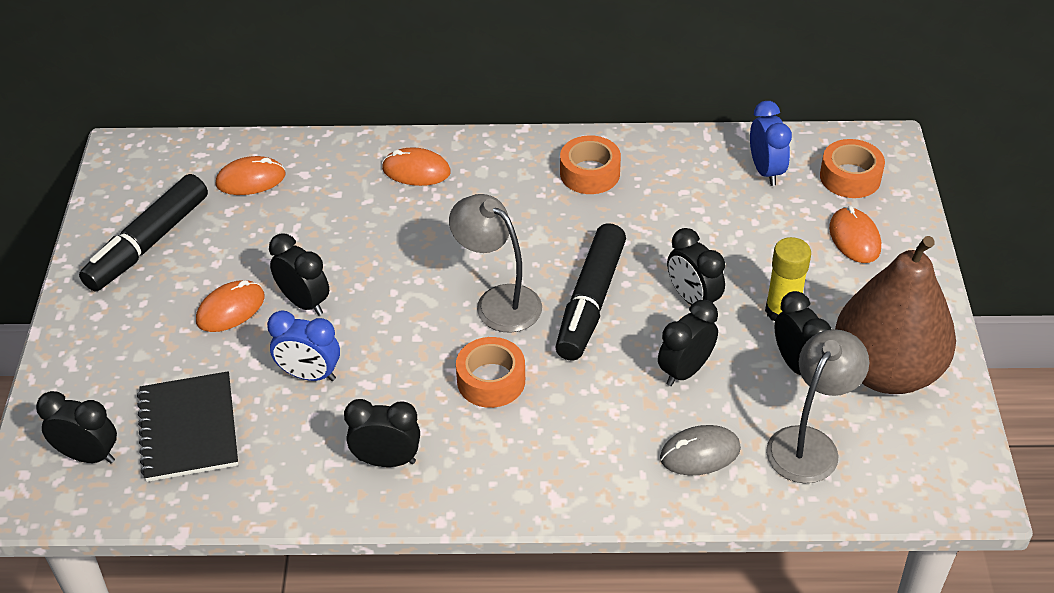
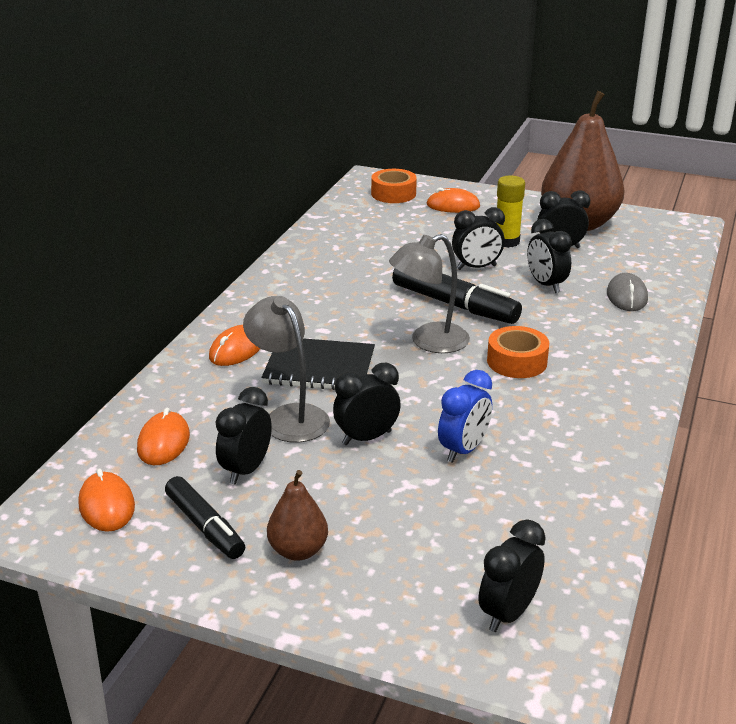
camera: 70 degrees left, 15 degrees down
(133, 306) = (298, 550): none -> brown pear
(148, 243) = (205, 526): black marker -> black marker, size x0.65
(189, 429) = (500, 535): black notebook -> black notebook (319, 367)
(230, 309) = (347, 483): orange mouse -> orange mouse (107, 505)
(386, 460) = (585, 426): black clock -> black clock (246, 470)
(590, 173) = (310, 276): orange tape -> none
(766, 171) = (364, 217): blue clock -> none
(809, 443) = (631, 260): grey lamp -> grey lamp (289, 416)

